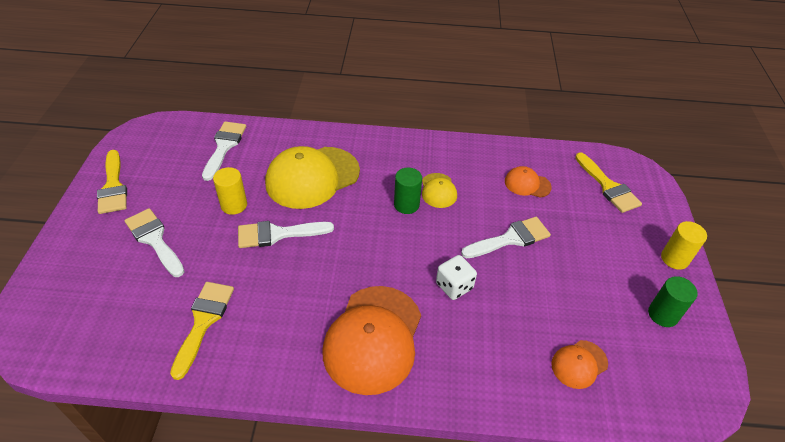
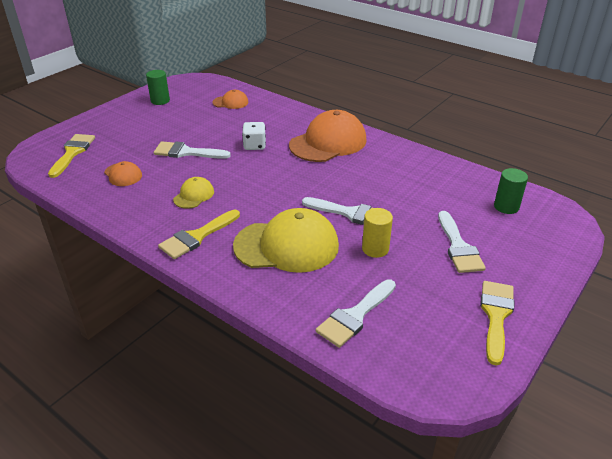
camera: 145 degrees left, 10 degrees down
(203, 321) = (432, 183): yellow brush -> yellow brush (197, 237)
(406, 205) = (230, 195): green cylinder -> green cylinder (506, 207)
(674, 259) = (110, 113): yellow cylinder -> none

